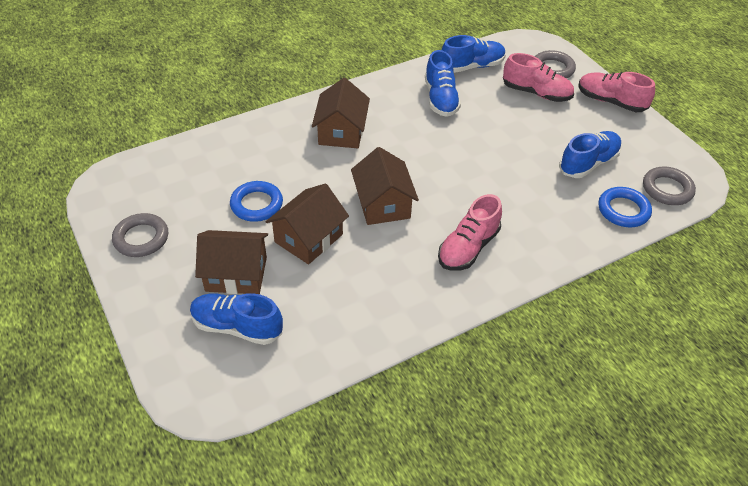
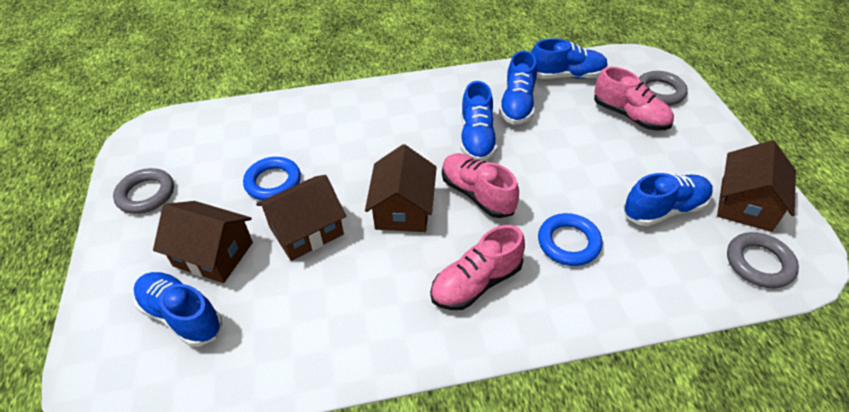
camera: 20 degrees right, 0 degrees up
(341, 132) = (396, 121): brown house -> brown house (746, 204)
(418, 134) = (477, 138): none -> blue shoe
(610, 102) = (718, 140): pink shoe -> pink shoe (477, 194)
(623, 210) = (690, 278): blue ring -> blue ring (568, 243)

